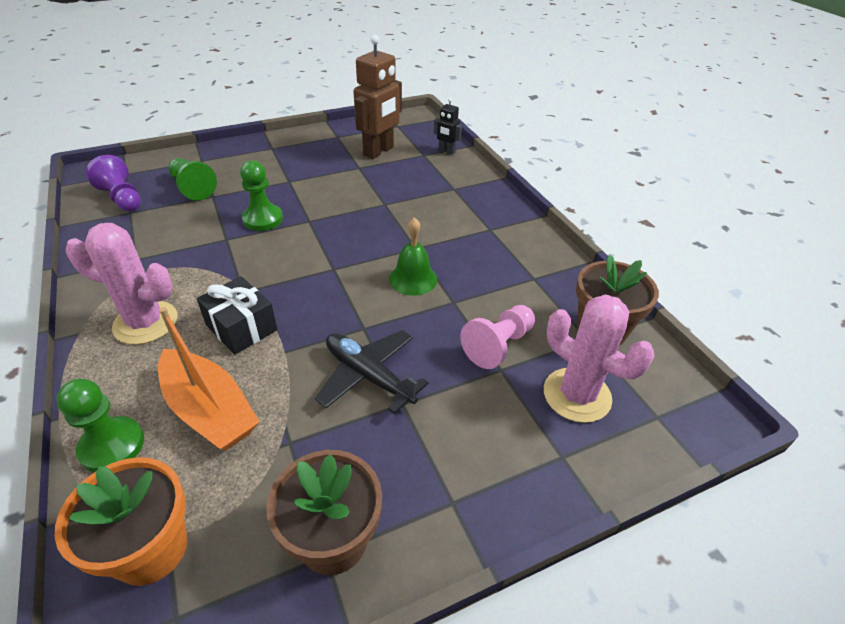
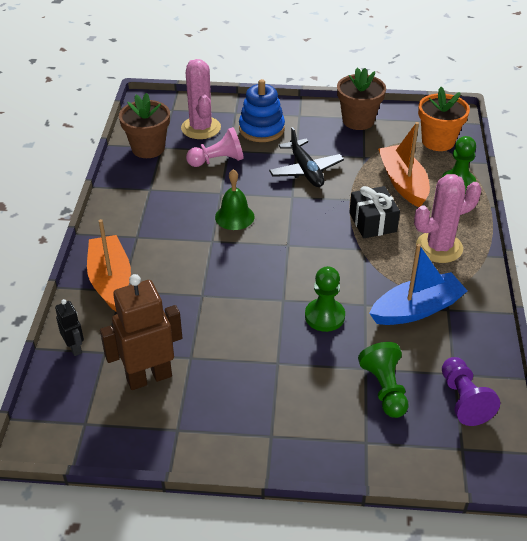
camera: 150 degrees left, 0 degrees up
(145, 323) = (439, 247): pink cactus -> pink cactus turned 60 degrees counterclockwise
(170, 249) = (416, 309): none -> blue boat
(470, 192) = (111, 281): none -> orange boat
(489, 433) = (261, 129): none -> blue stacking toy

